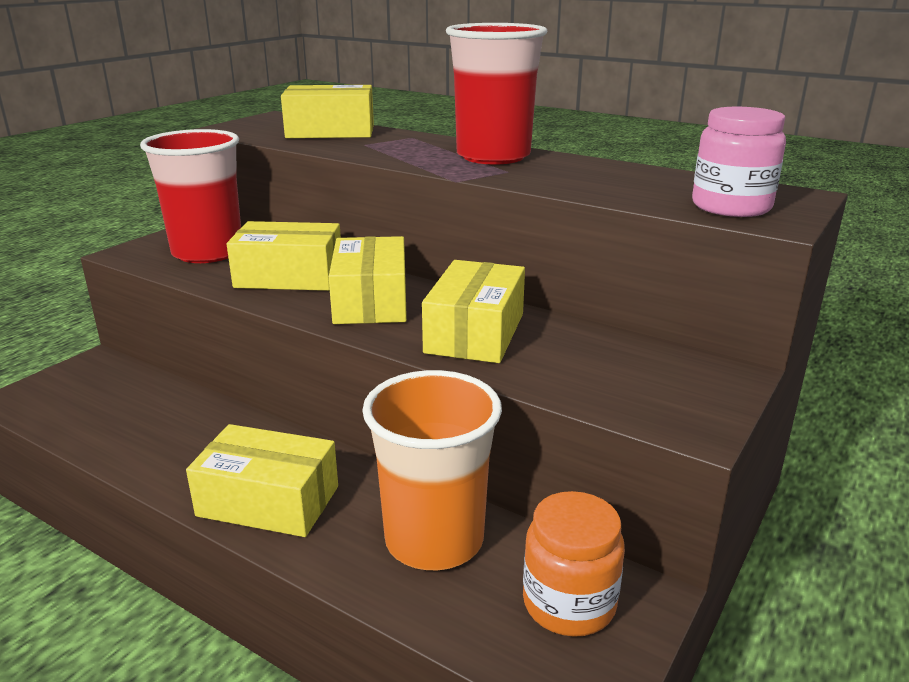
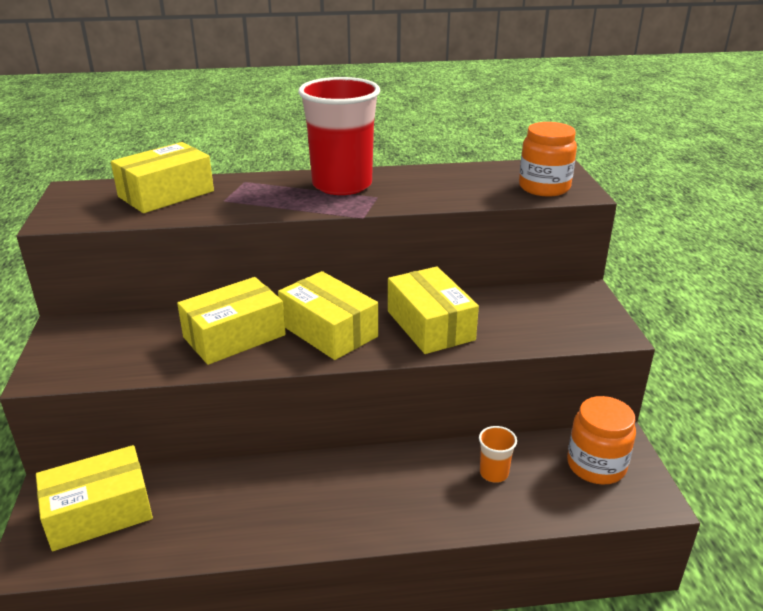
camera: 40 degrees left, 5 degrees up
(207, 252) = (123, 343): red cup -> none
(268, 501) = (369, 510): yellow box -> yellow box (99, 512)
(434, 540) = (494, 473): orange cup -> orange cup, size x0.41
(731, 207) = (544, 187): pink jar -> orange jar

